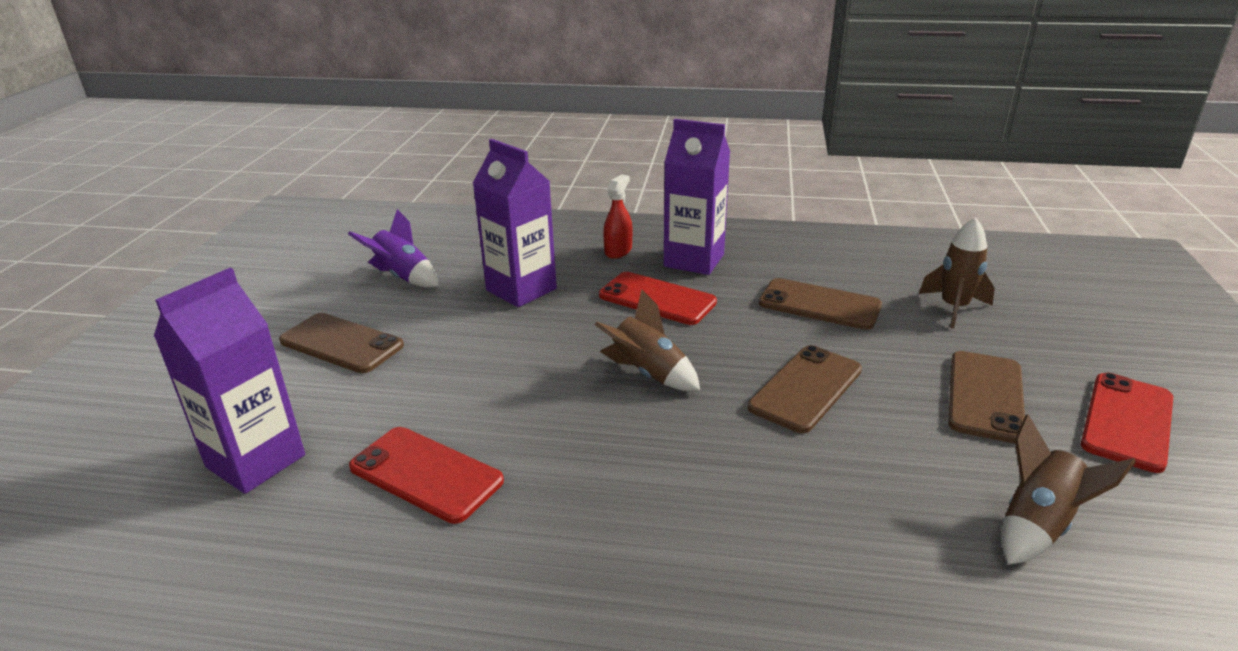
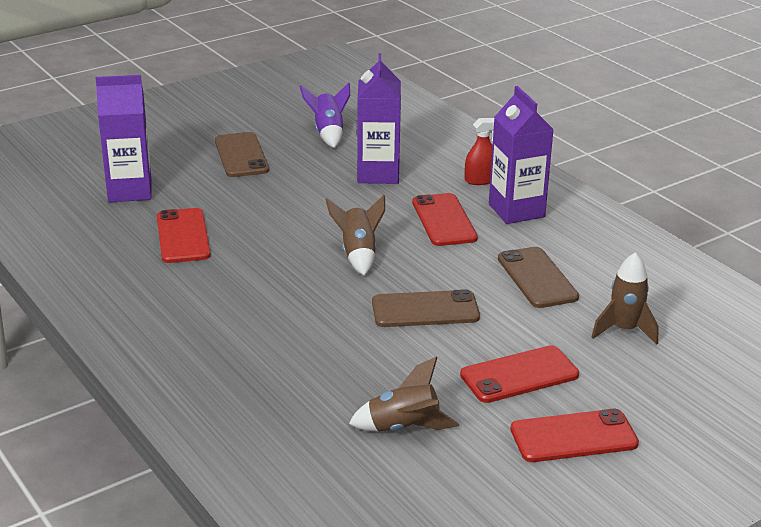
camera: 45 degrees right, 0 degrees up
(985, 396) = (519, 375): brown phone -> red phone

